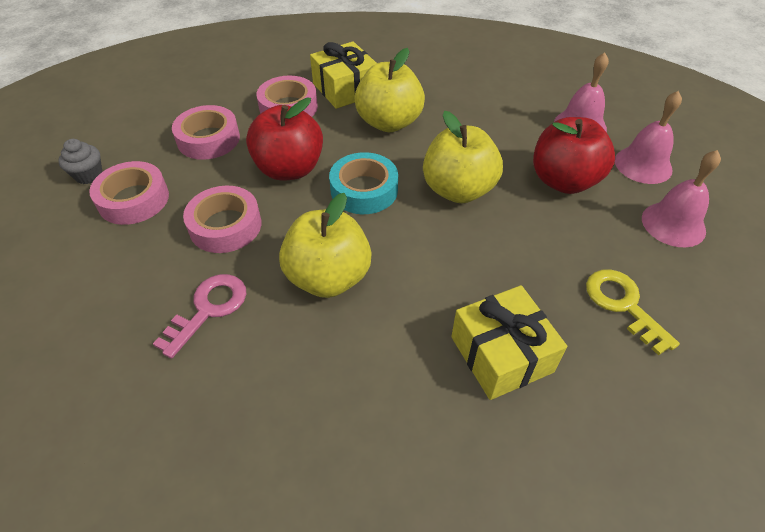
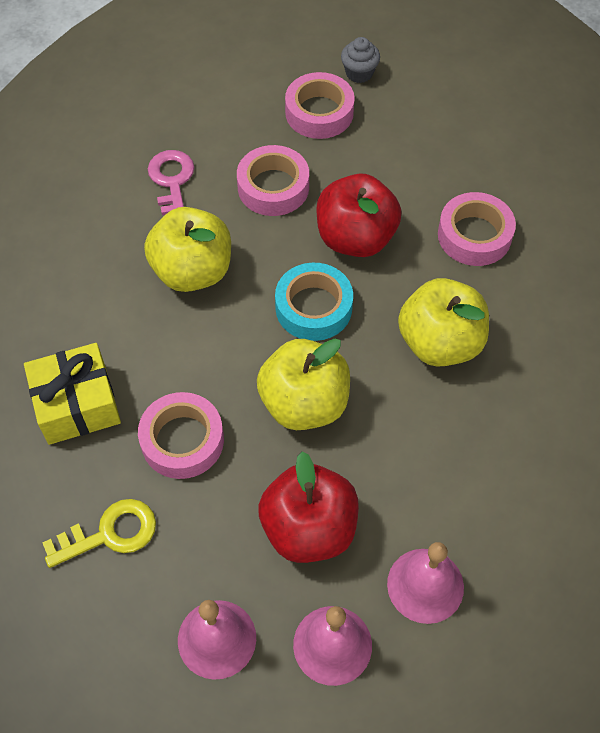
camera: 95 degrees right, 10 degrees up
(208, 139) = (413, 162): pink tape -> pink tape (182, 440)
(208, 309) = (172, 182): pink key -> pink key turned 135 degrees counterclockwise
(345, 89) = (516, 297): yellow gift -> none

